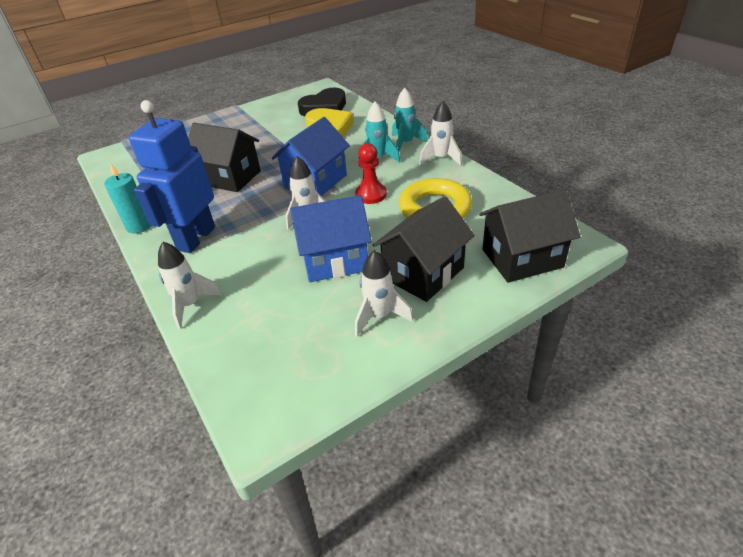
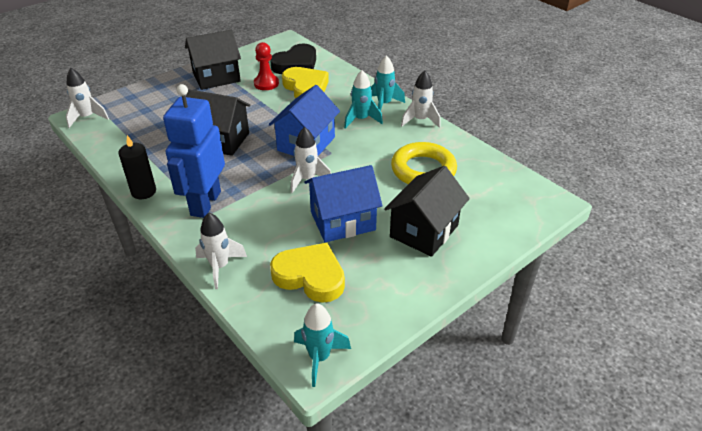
camera: 10 degrees left, 0 degrees up
(139, 226) = (144, 192): turquoise candle -> black candle
(270, 415) = (319, 358): none -> turquoise rocket
(284, 319) = (310, 276): none -> yellow heart
(371, 195) = (362, 157): red pawn -> red pawn (266, 83)
(379, 316) = (393, 271): white rocket -> white rocket (87, 117)
(522, 258) = (506, 215): black house -> black house (216, 77)

